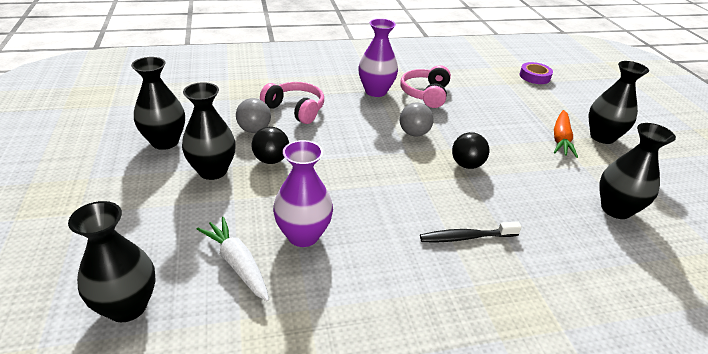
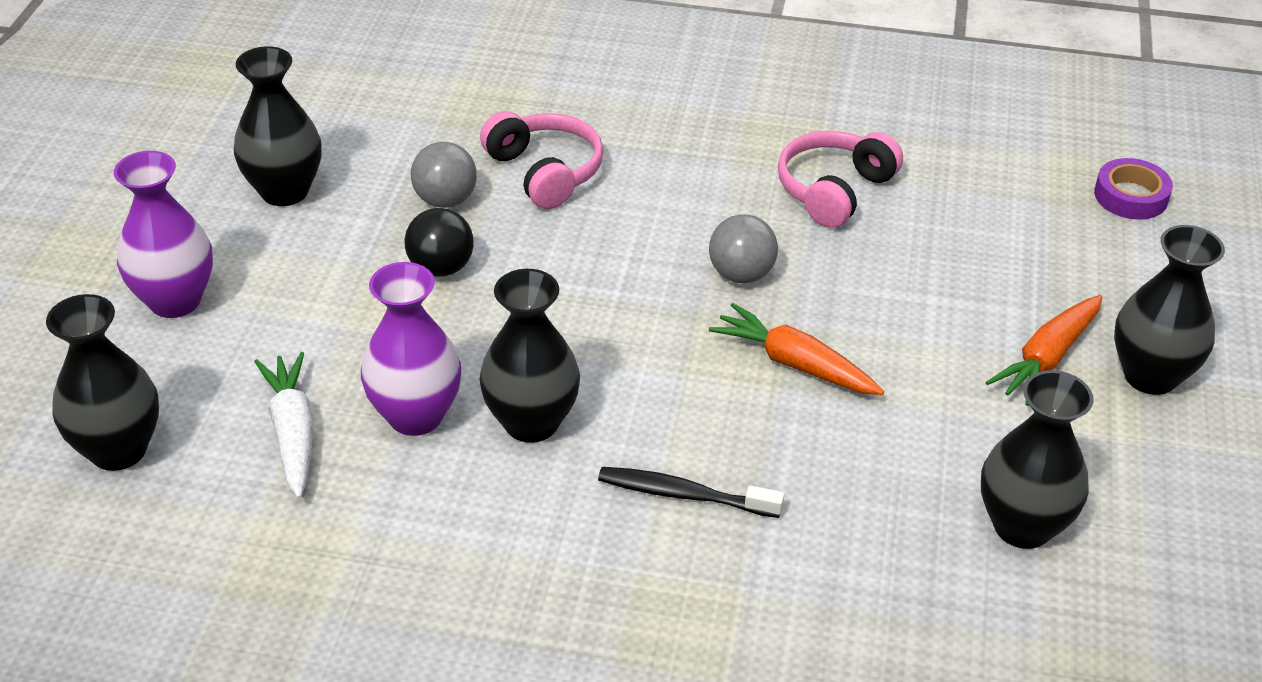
camera: 25 degrees right, 5 degrees up
(213, 171) = (334, 265): black vase -> black vase (531, 422)
(376, 91) = (731, 162): purple vase -> purple vase (175, 301)
(466, 165) = (795, 364): black ball -> orange carrot

